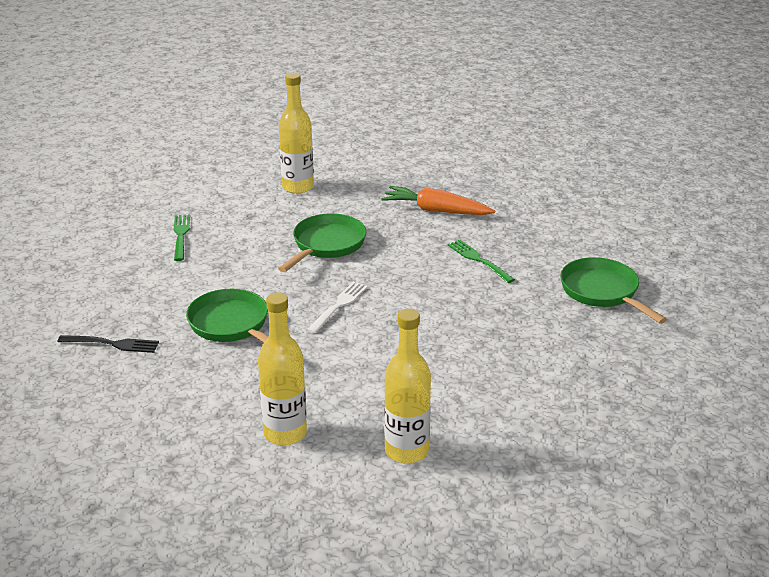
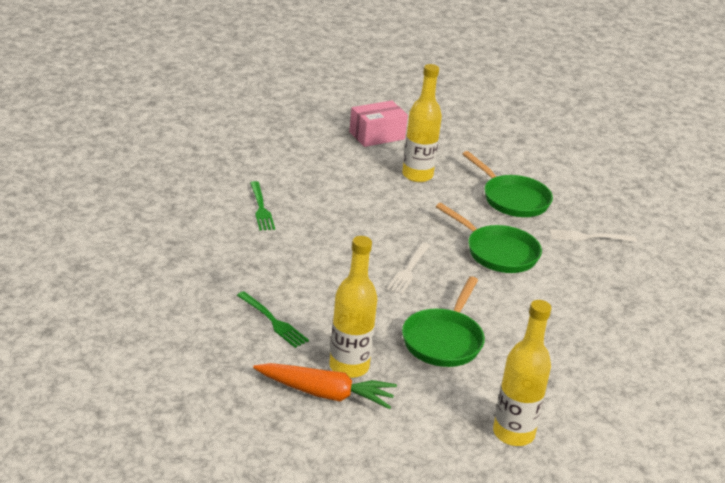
camera: 170 degrees right, 0 degrees up
(112, 344) = (589, 237): black fork -> white fork
(181, 235) = (609, 352): green fork -> green fork (261, 208)
(322, 512) = (377, 135): none -> pink box
(406, 451) = (328, 164): yellow bottle -> yellow bottle (349, 367)
(602, 292) = (147, 284): green pan -> green pan (512, 199)

